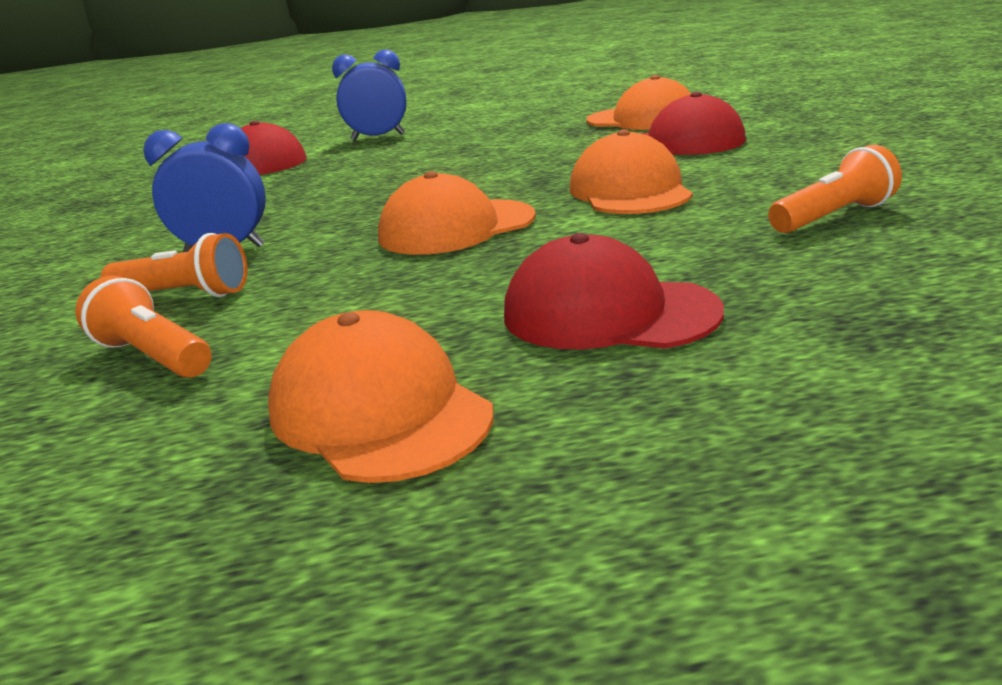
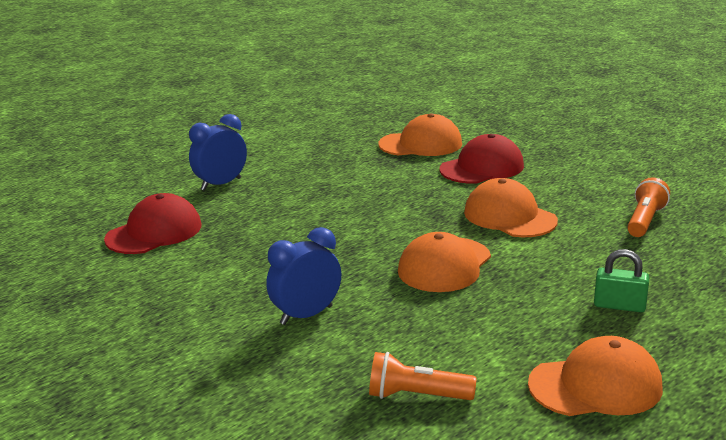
camera: 35 degrees left, 0 degrees up
(184, 295) = (349, 354): orange flashlight -> none
(379, 411) = (595, 385): orange cap -> orange cap turned 150 degrees clockwise
(608, 313) = (619, 306): red cap -> green padlock

